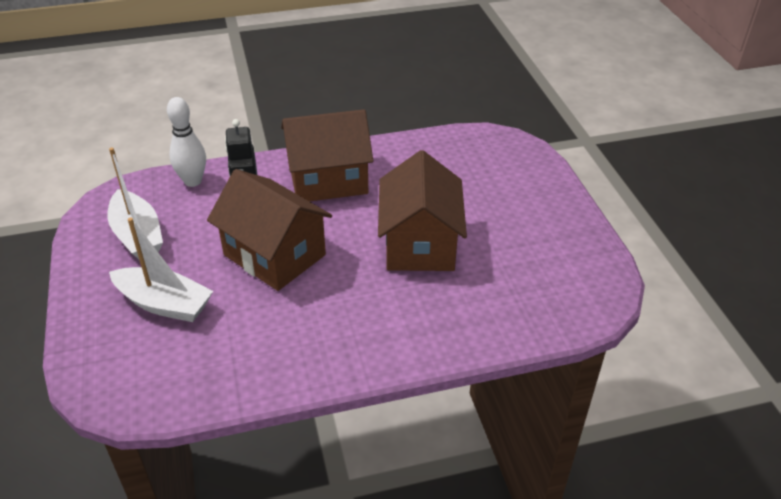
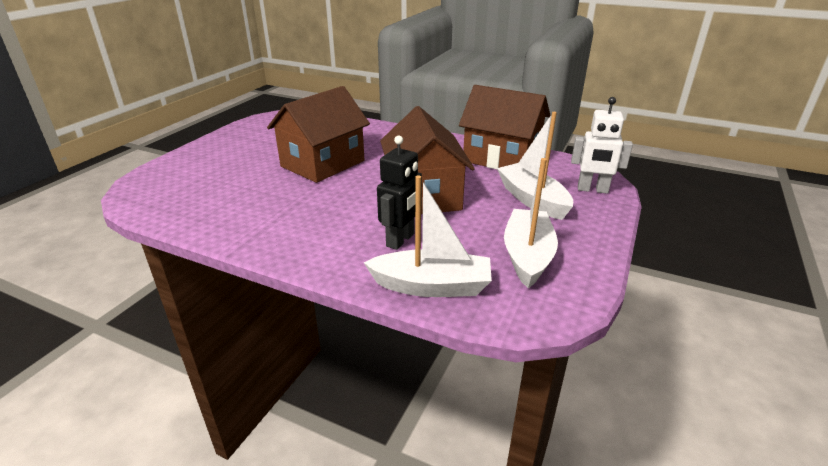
camera: 140 degrees left, 10 degrees down
(103, 356) = (592, 190): none -> white robot
(193, 181) = (431, 286): white bowling pin -> white boat
(328, 180) = (310, 226): brown house -> brown house (501, 157)

